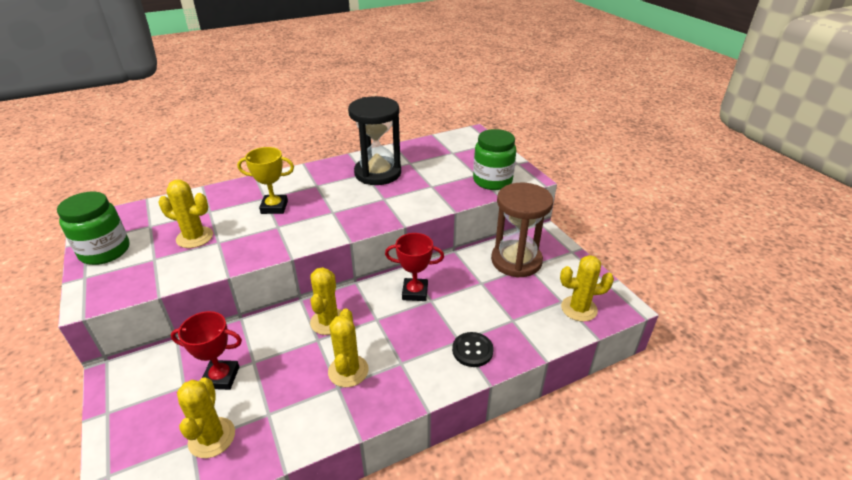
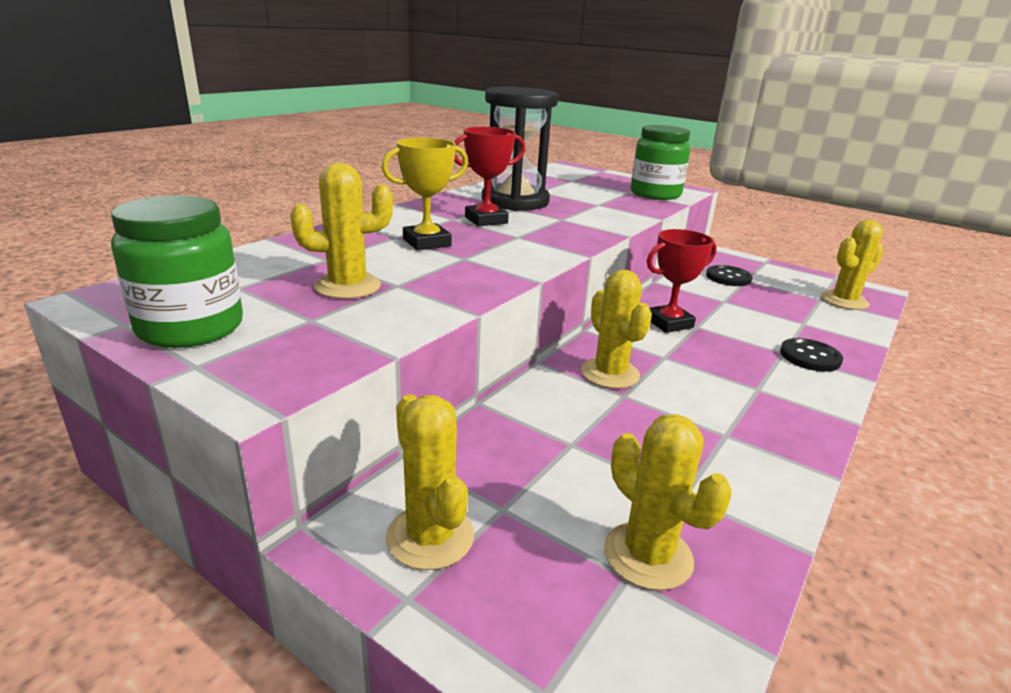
camera: 30 degrees left, 10 degrees down
(221, 377) = (550, 477): red trophy -> red trophy (486, 220)
(348, 371) = (712, 414): yellow cactus -> yellow cactus (430, 537)
(516, 261) = (728, 277): brown hourglass -> black button

